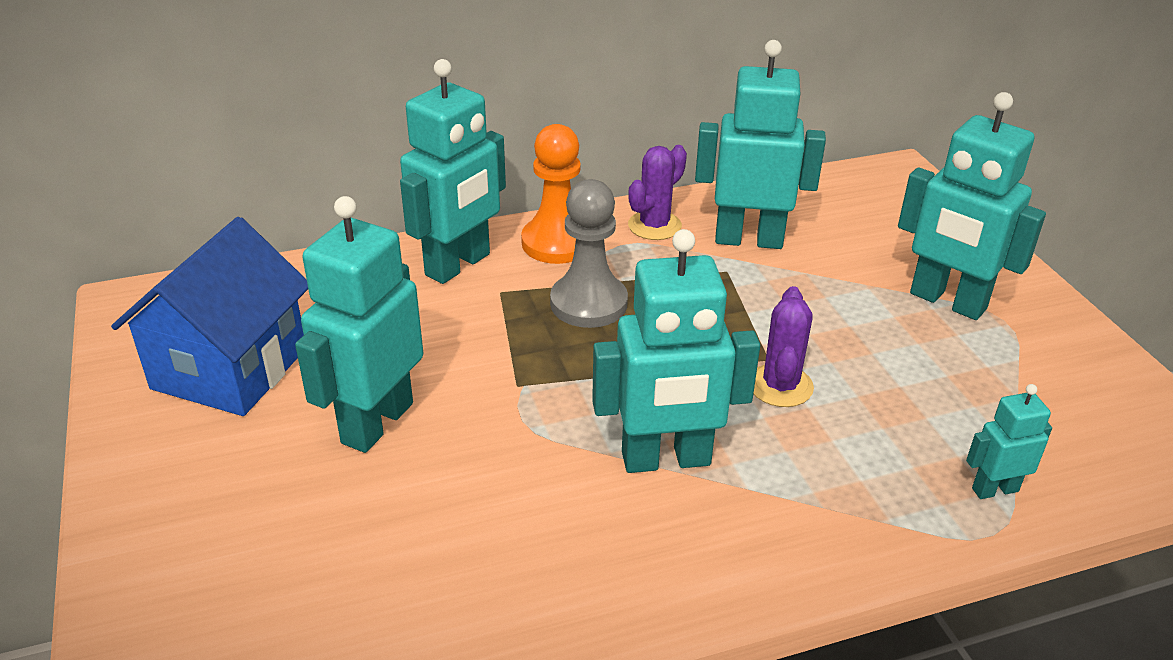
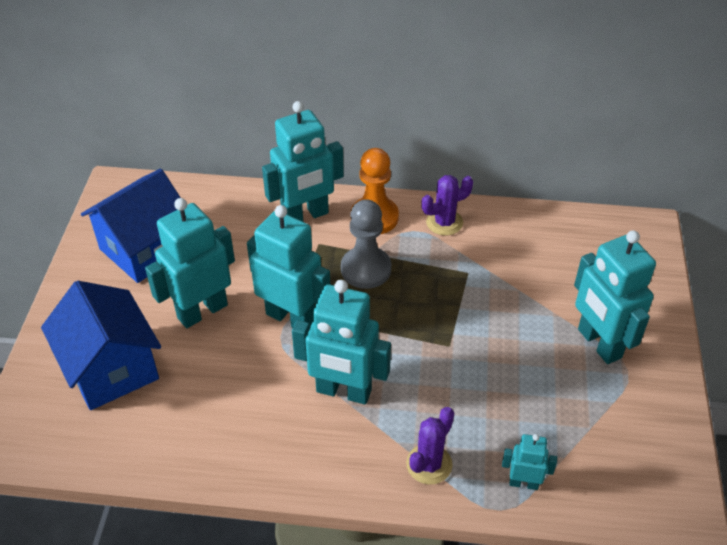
camera: 25 degrees right, 10 degrees up
(268, 550) = (111, 368): none -> blue house
(748, 239) = (499, 252): turquoise robot -> turquoise robot (291, 318)
(780, 386) = (443, 367): purple cactus -> purple cactus (429, 464)

